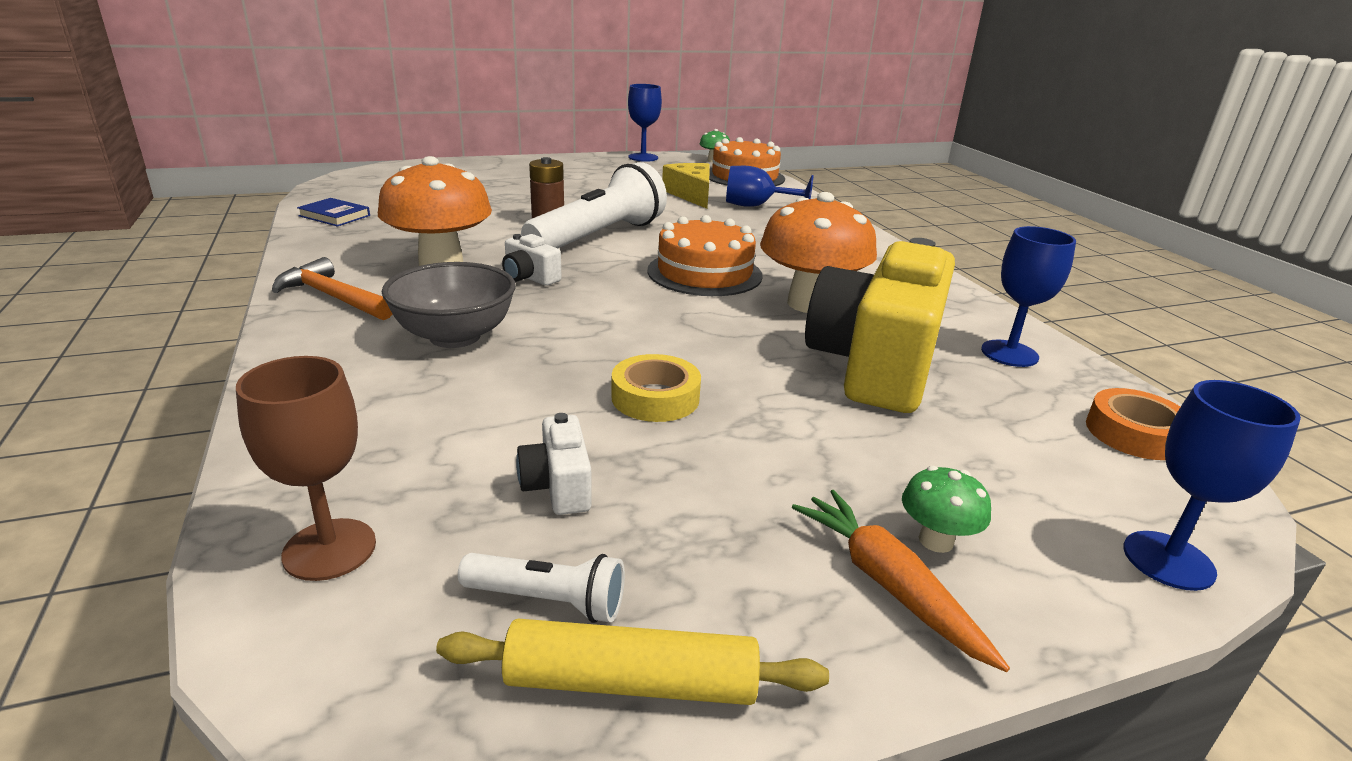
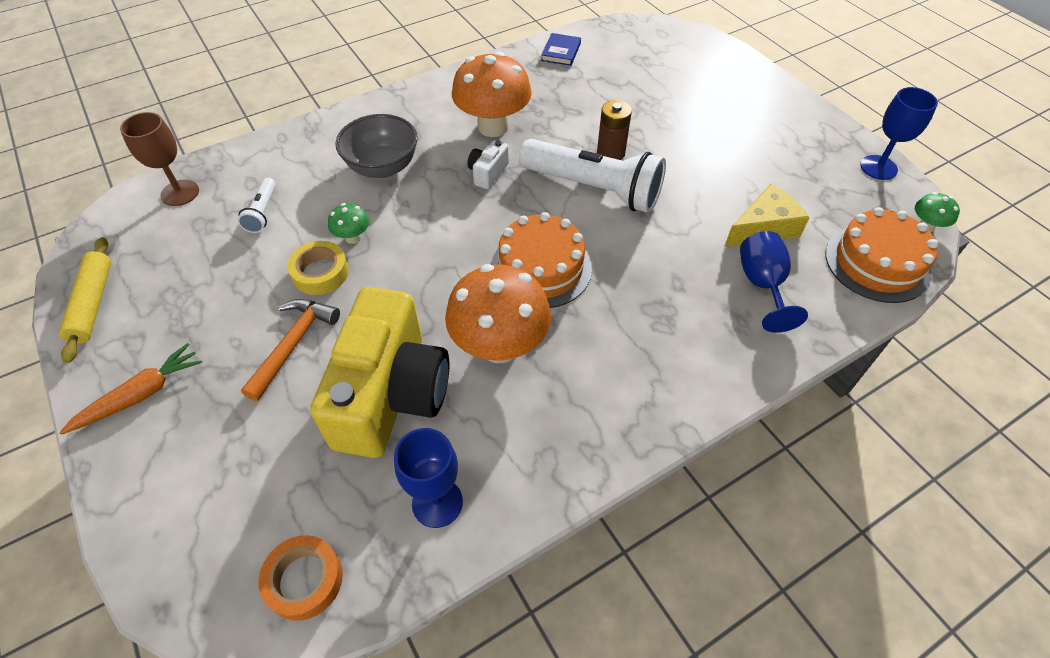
camera: 80 degrees right, 25 degrees up
(333, 297) = (422, 103): orange hammer -> orange hammer (293, 344)
(548, 601) = (142, 268): white flashlight -> white flashlight (262, 212)
(558, 486) = (225, 251): white camera -> none
(875, 365) = (391, 394): yellow camera -> yellow camera turned 90 degrees clockwise
(936, 540) = (174, 420): green mushroom -> green mushroom (353, 237)
(1168, 560) = (148, 552): blue goblet -> none

